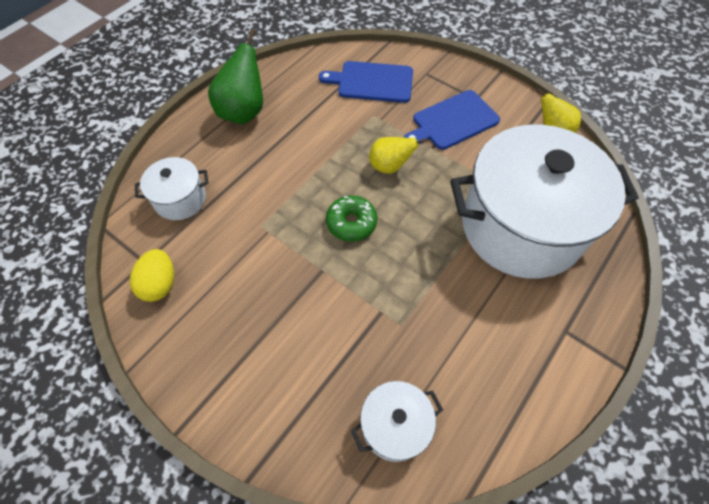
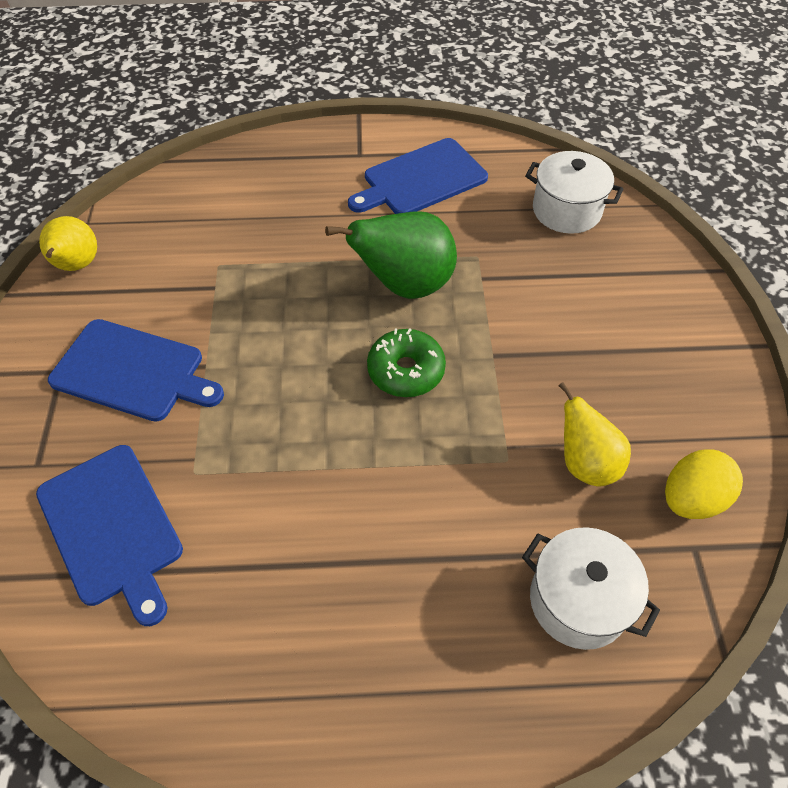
camera: 130 degrees left, 5 degrees down
(244, 112) = (340, 677): green pear -> green pear (405, 285)
(390, 166) = (280, 389): yellow pear -> yellow pear (585, 463)
(506, 351) = (421, 179): none -> blue cutting board
(521, 226) = (264, 228): white pot -> none

